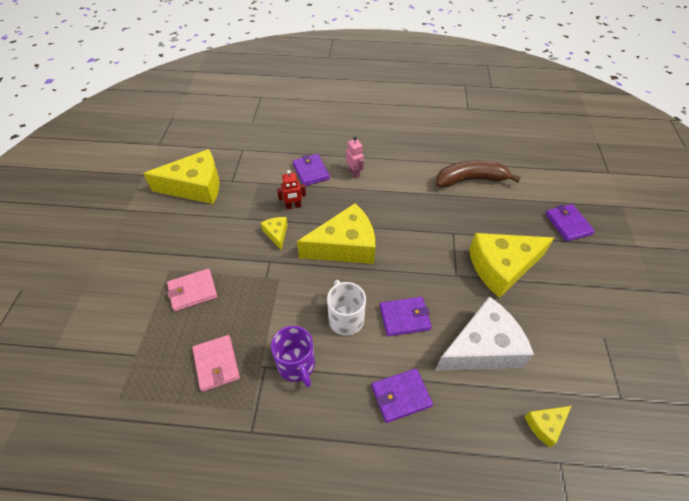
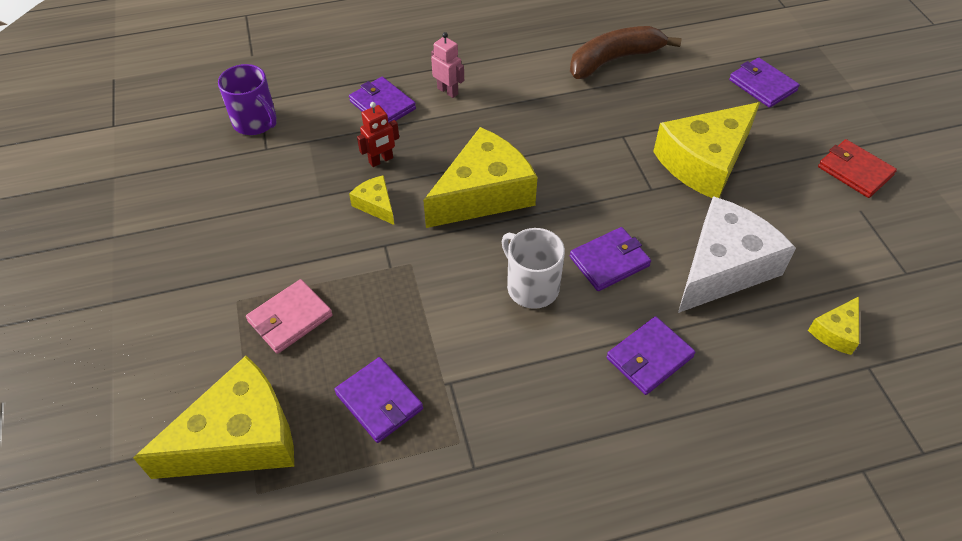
camera: 20 degrees left, 0 degrees up
(195, 186) = (212, 172): yellow cheese -> yellow cheese (239, 438)
(216, 364) = (379, 401): pink wallet -> purple wallet
(296, 365) = (494, 366): purple mug -> purple mug (255, 122)
(612, 306) = (855, 171): none -> red wallet

